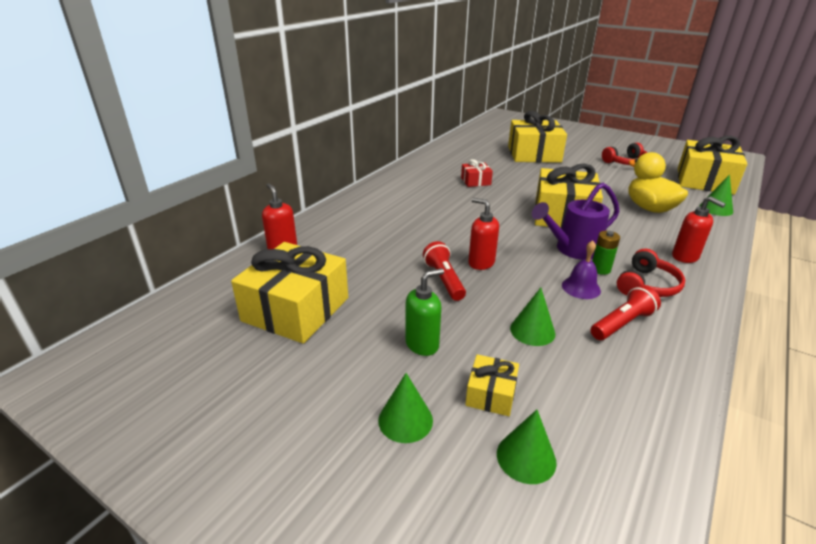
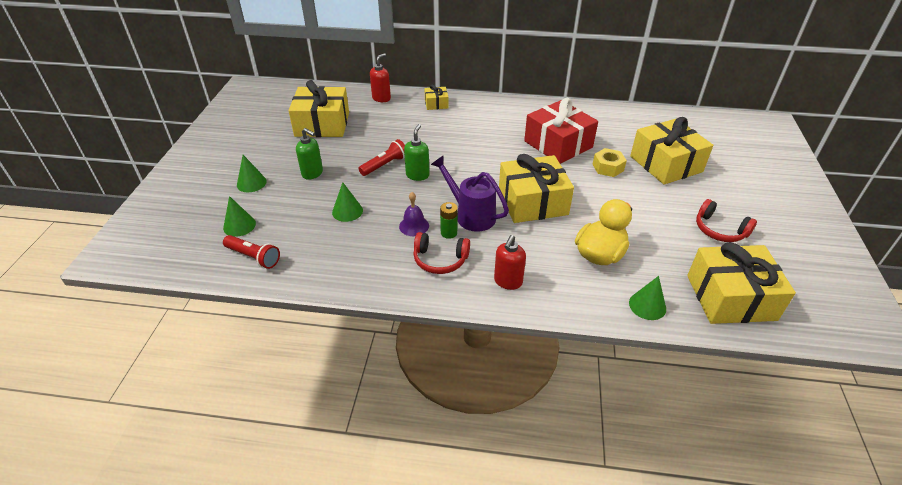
camera: 65 degrees right, 10 degrees up
(475, 181) = (558, 144): red gift -> red gift, size x2.12
(481, 263) = (417, 175): red soap dispenser -> green soap dispenser
(491, 394) = (281, 206): yellow gift -> yellow gift (436, 104)
(526, 173) = (608, 167): none -> yellow nut
(622, 324) = (377, 250): red flashlight -> red flashlight (254, 257)

